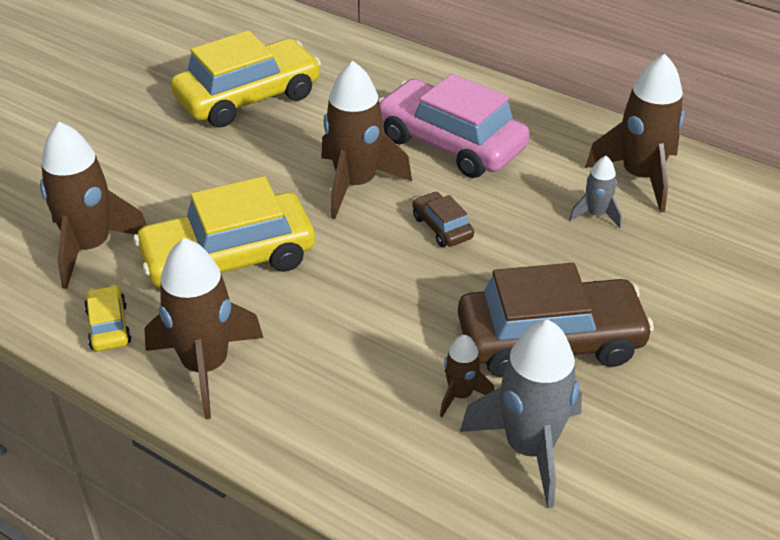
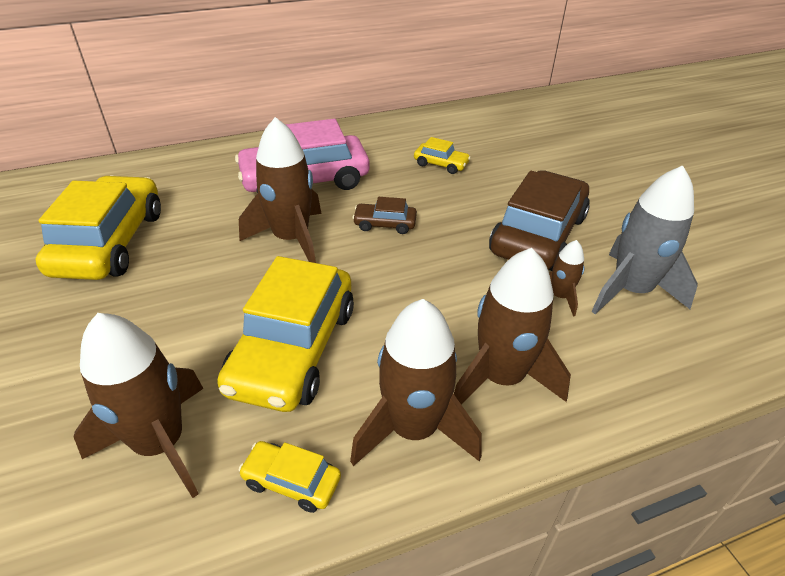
camera: 55 degrees left, 0 degrees up
(596, 214) = (441, 164): grey rocket -> yellow car
(640, 177) = (425, 135): brown rocket -> brown rocket (501, 377)

